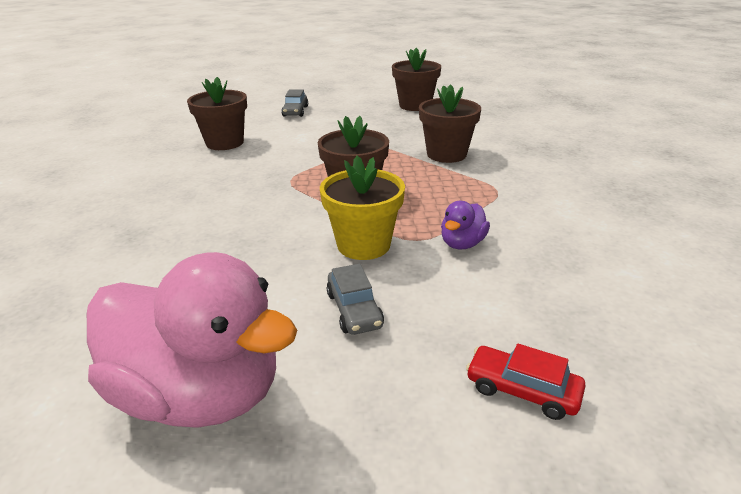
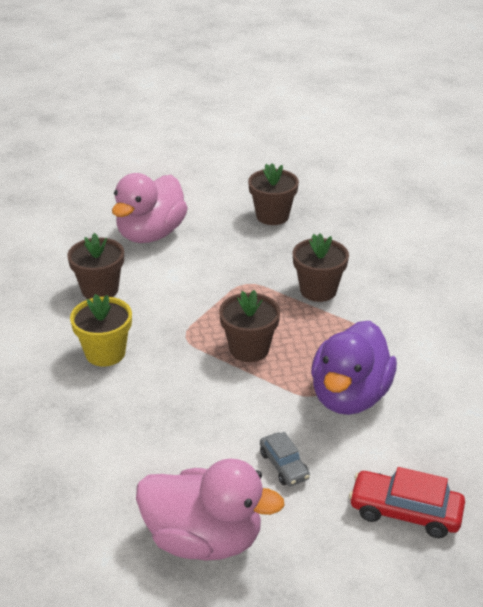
camera: 10 degrees left, 5 degrees up
(295, 111) = (151, 234): grey car -> pink duck
(363, 245) = (273, 405): yellow flower pot -> yellow flower pot (105, 353)
(462, 243) = (349, 396): purple duck -> purple duck, size x2.28
(522, 390) = (405, 512): red car -> red car, size x1.60

